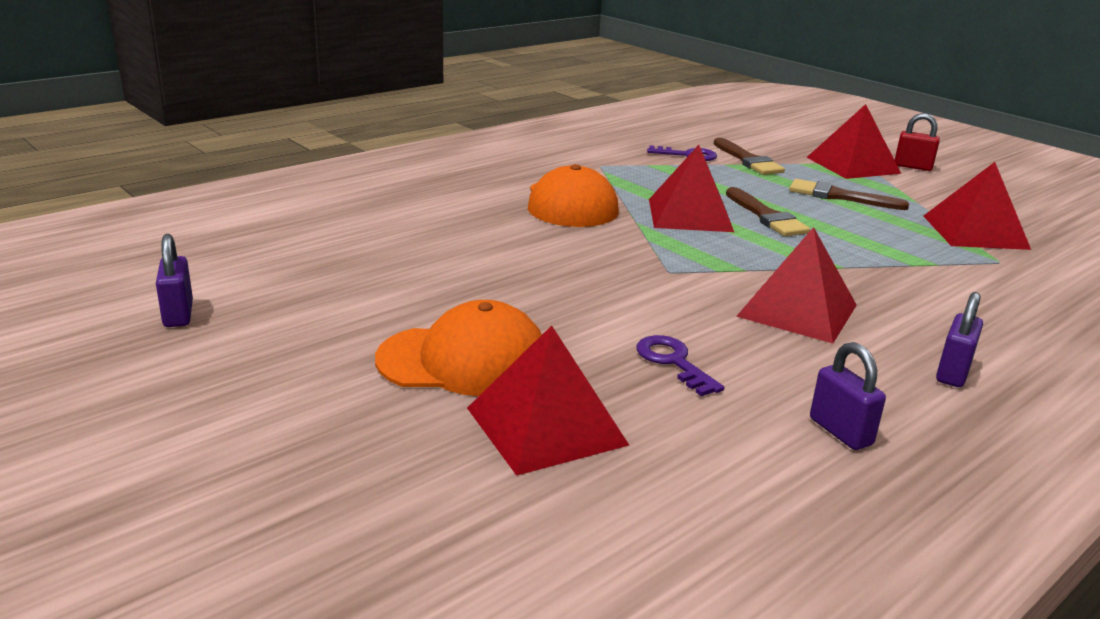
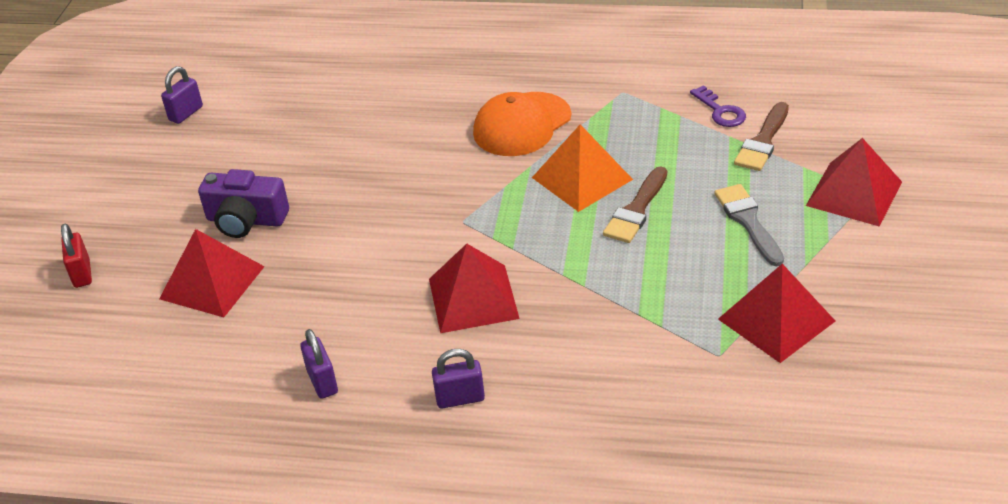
camera: 55 degrees right, 15 degrees up
(464, 361) = (246, 220): orange cap -> purple camera
(673, 362) = (333, 286): purple key -> none
(689, 215) = (581, 178): red pyramid -> orange pyramid
(840, 196) = (748, 222): brown brush -> grey brush
(840, 431) = (322, 382): purple padlock -> purple padlock turned 45 degrees counterclockwise
(912, 167) = (914, 225): red padlock -> red padlock (82, 274)

